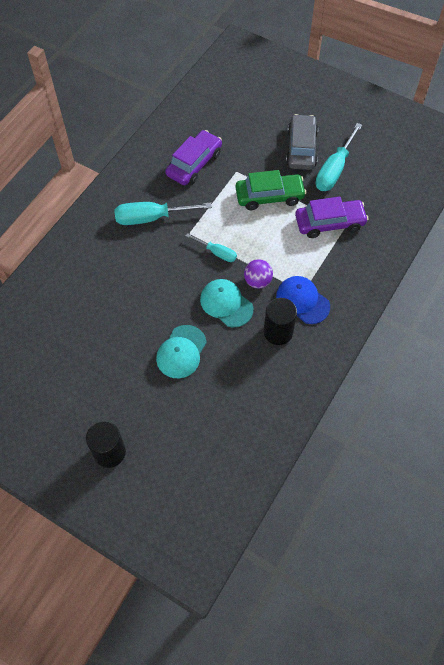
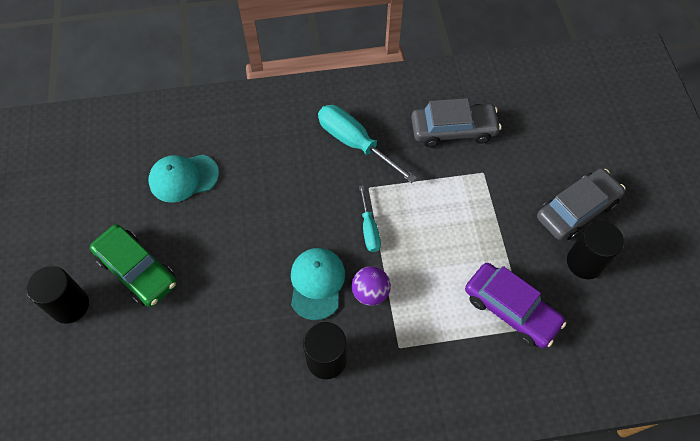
camera: 50 degrees right, 0 degrees up
(181, 352) = (227, 284): turquoise cap -> turquoise cap (183, 178)
(194, 164) = (453, 130): purple car -> grey car
(269, 196) = (484, 225): green car -> green car (137, 270)
(302, 301) = (386, 355): blue cap -> none
(334, 170) = (585, 262): turquoise screwdriver -> black cylinder

